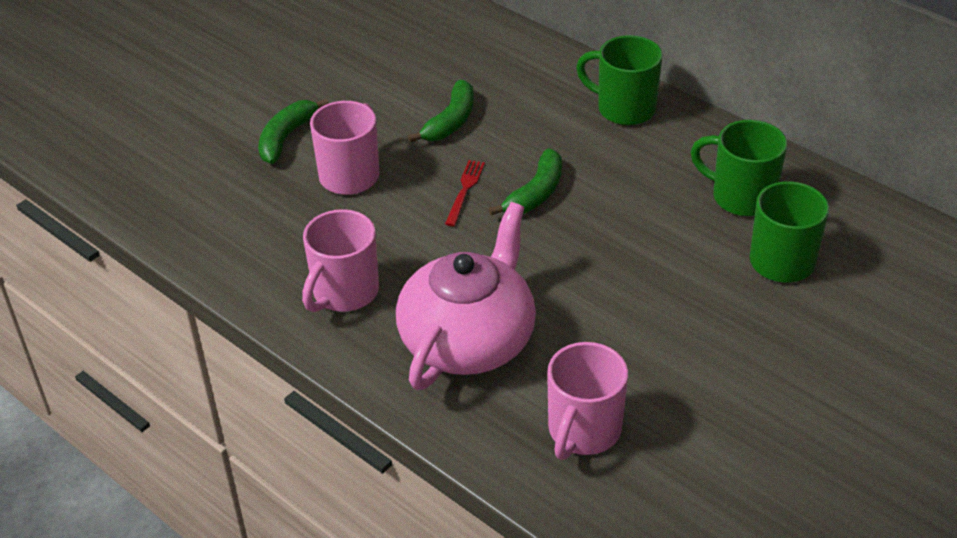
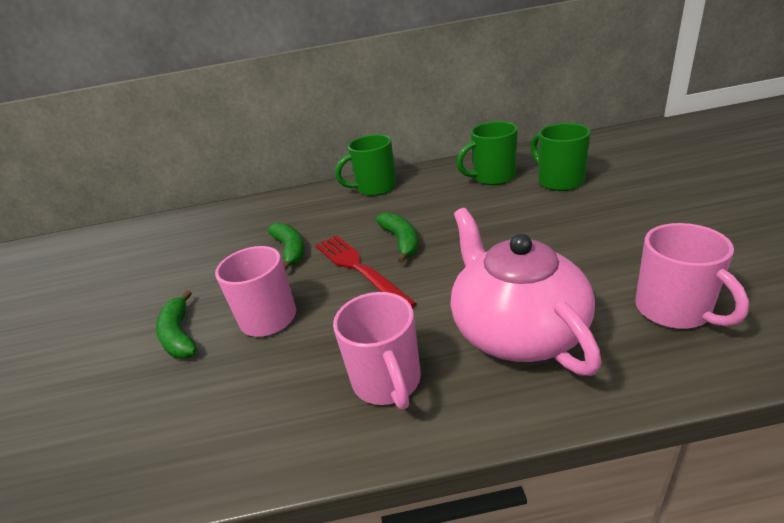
camera: 45 degrees left, 10 degrees down
(465, 190) = (359, 269): red fork -> red fork, size x1.88

